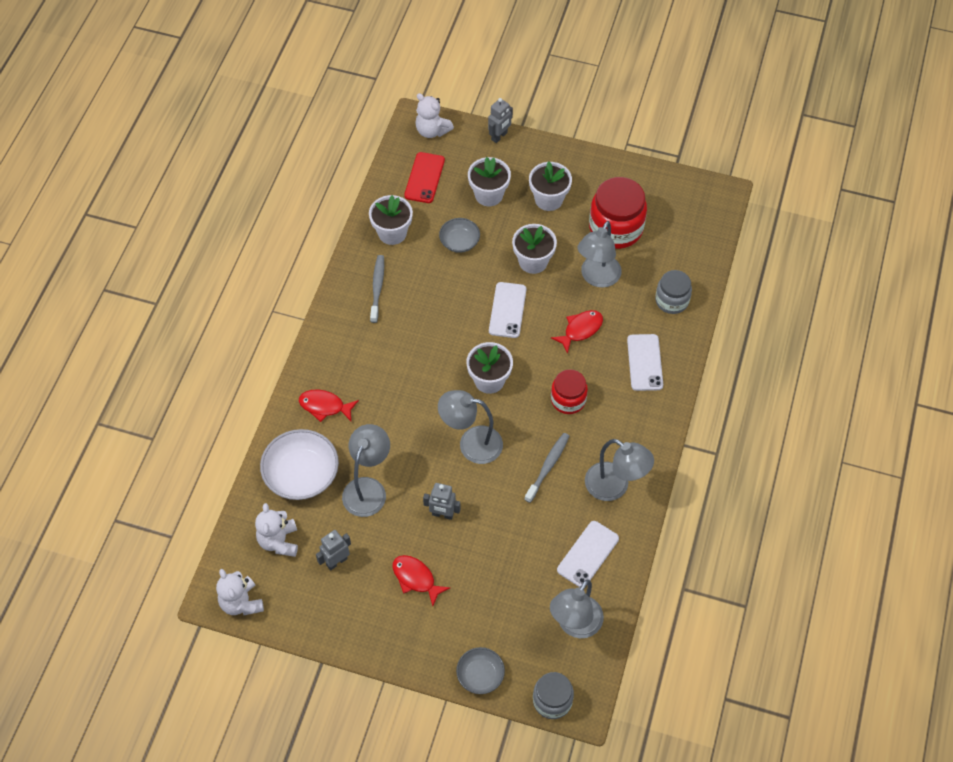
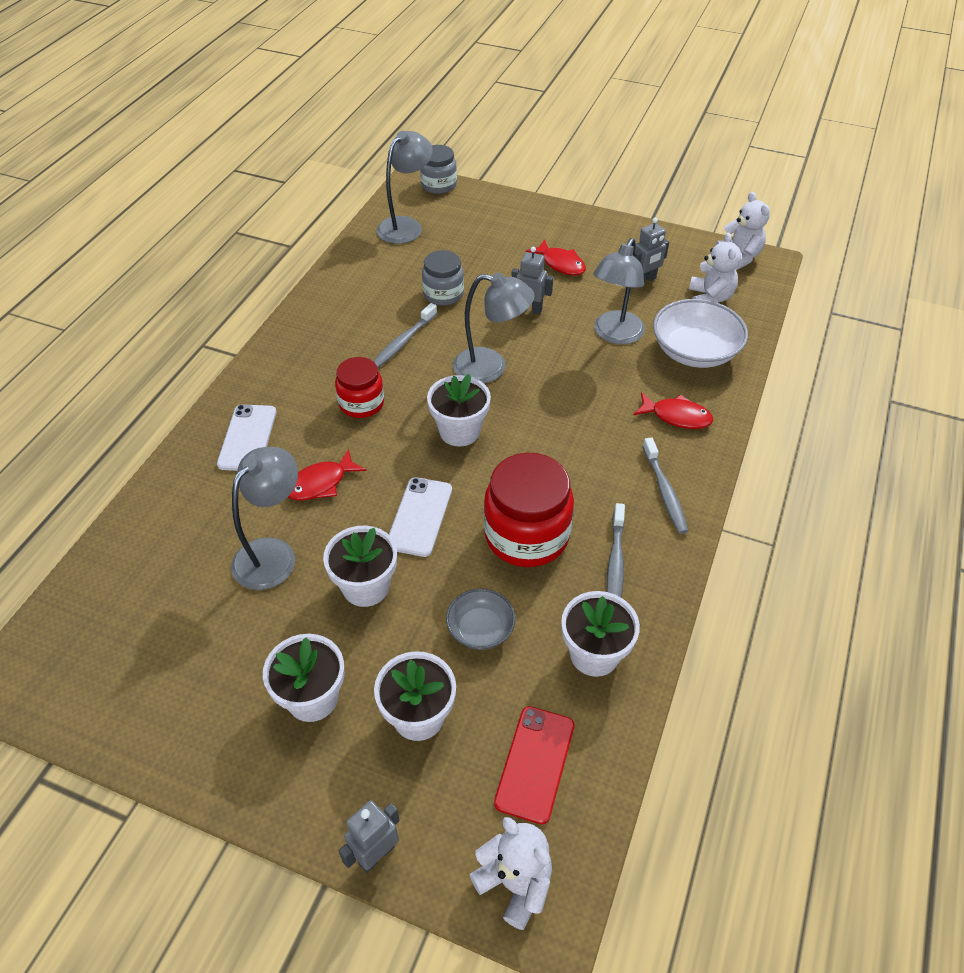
camera: 175 degrees left, 10 degrees down
(340, 341) = (665, 491): none -> grey toothbrush
(480, 675) = (501, 202): grey bowl -> none
(588, 554) = (378, 271): white phone -> none
(614, 487) = (332, 320): grey lamp -> none
(615, 228) = (214, 633): red jar -> red jar (526, 535)
(671, 301) = (175, 513): grey jar -> grey jar (443, 294)

